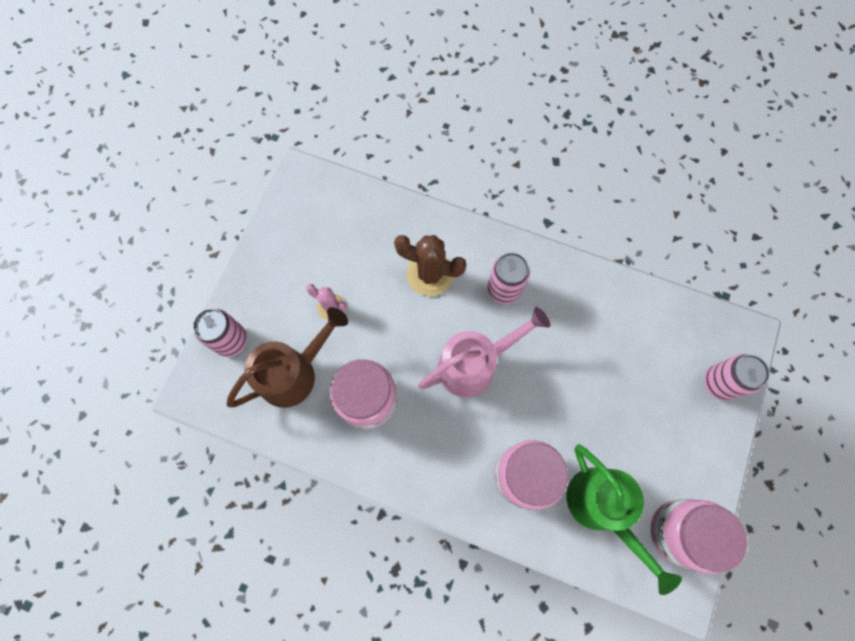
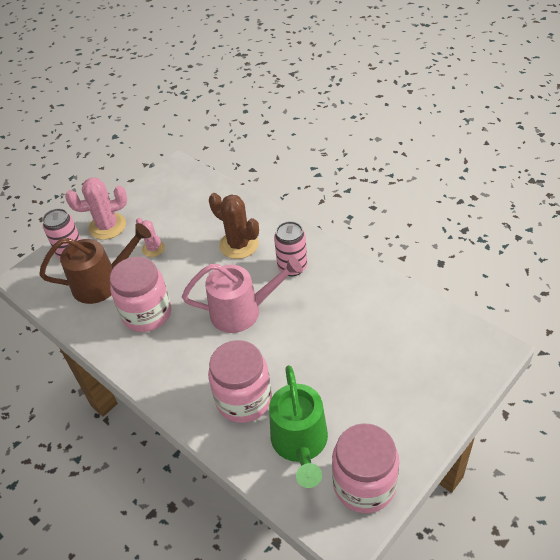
camera: 25 degrees right, 25 degrees down
(258, 289) = (107, 226): none -> pink cactus
(718, 383) = (452, 378): pink can -> none

